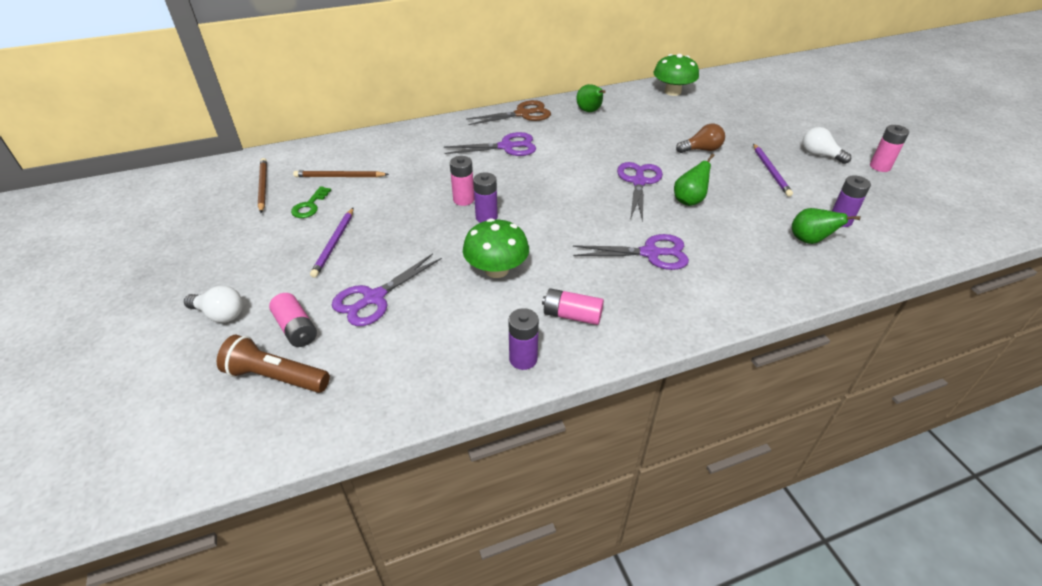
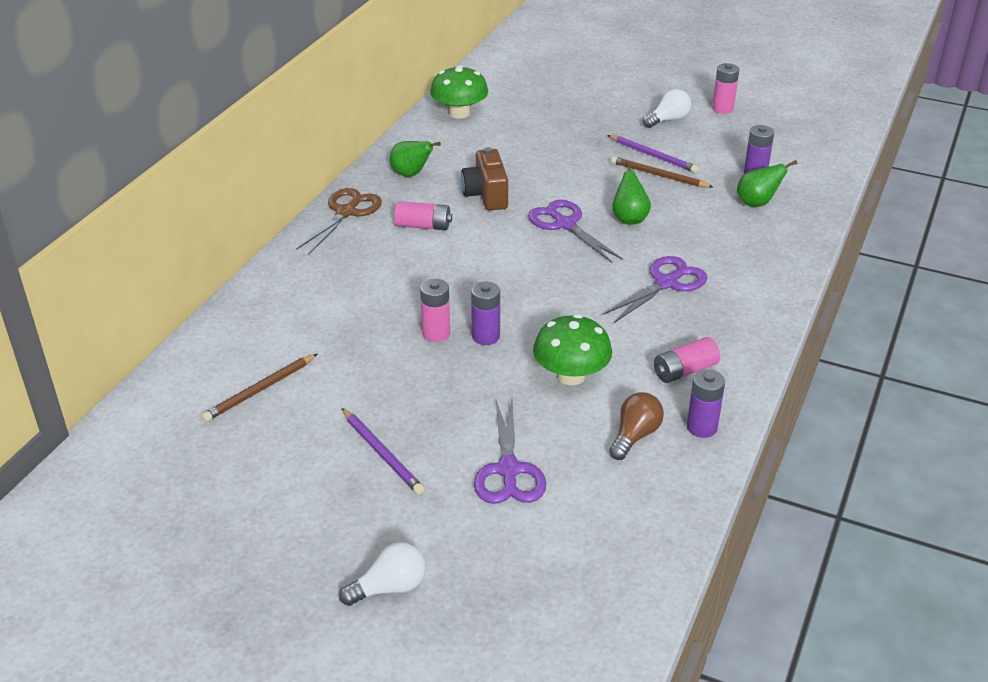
camera: 45 degrees left, 5 degrees down
(263, 186) = (186, 454): brown pencil -> brown pencil (658, 175)
(276, 377) = (540, 587): brown flashlight -> none
(296, 329) = (486, 543): pink battery -> pink battery (423, 226)
(310, 206) = (284, 438): green key -> none
(506, 147) = (388, 257): purple scissors -> none
(616, 142) = (486, 195): none -> brown camera
(701, 150) = (571, 163): brown light bulb -> brown light bulb (635, 436)
(819, 155) = (668, 120): white light bulb -> white light bulb turned 150 degrees clockwise

